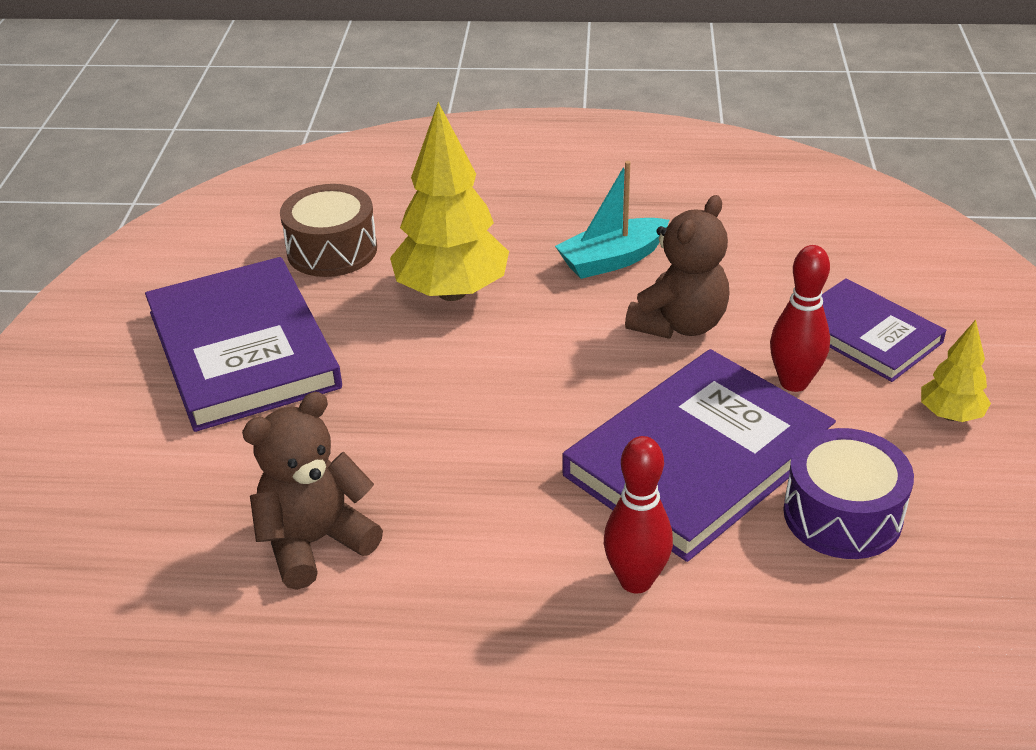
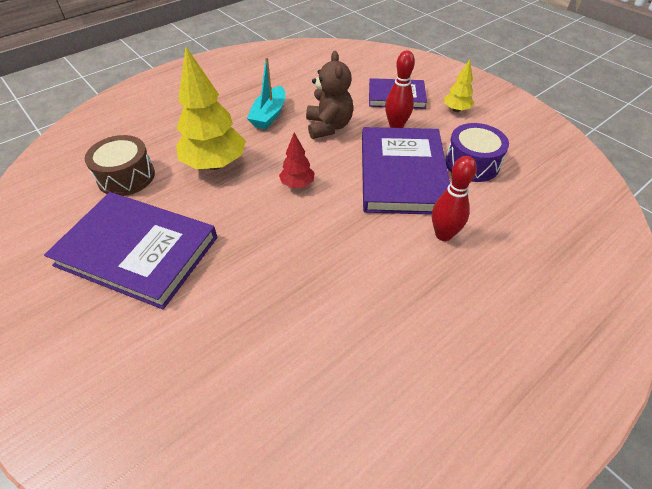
camera: 45 degrees left, 10 degrees up
(315, 542) = (299, 316): brown teddy bear -> none
(522, 382) = (297, 184): none -> red tree

